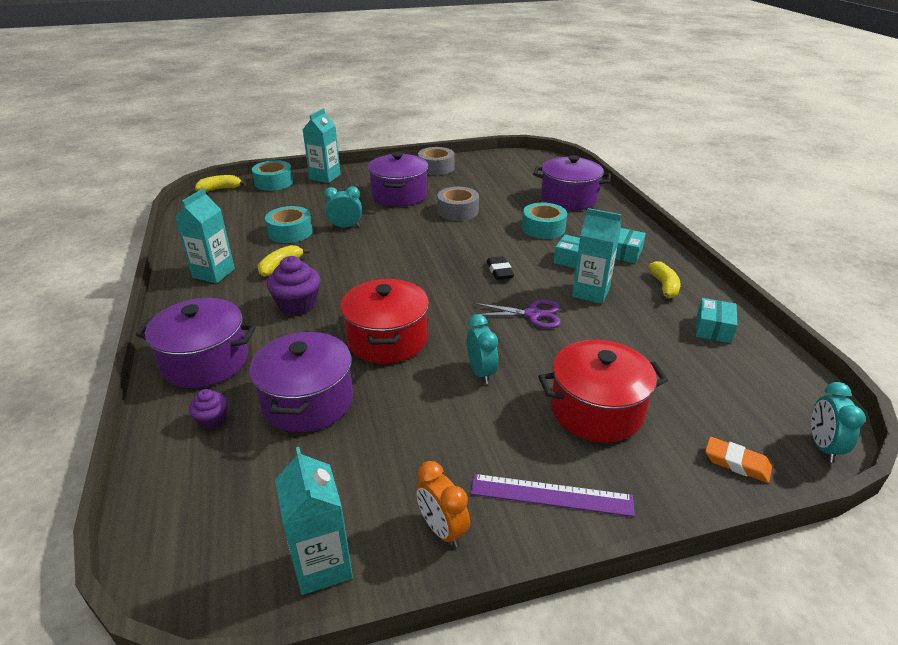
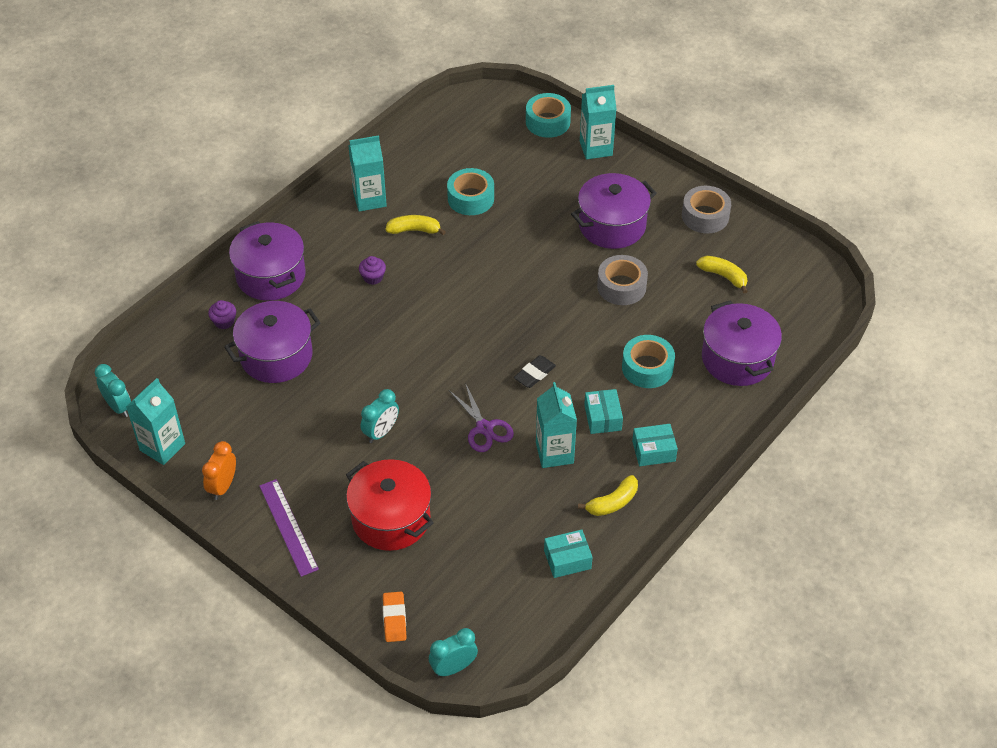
camera: 55 degrees right, 15 degrees up
(220, 189) = (499, 97): yellow banana -> yellow banana (723, 276)
(297, 305) = (373, 277): purple cupcake -> purple cupcake, size x0.56
(345, 227) = (513, 227): turquoise clock -> turquoise clock (118, 407)
(387, 339) = (375, 357): red pot -> none

